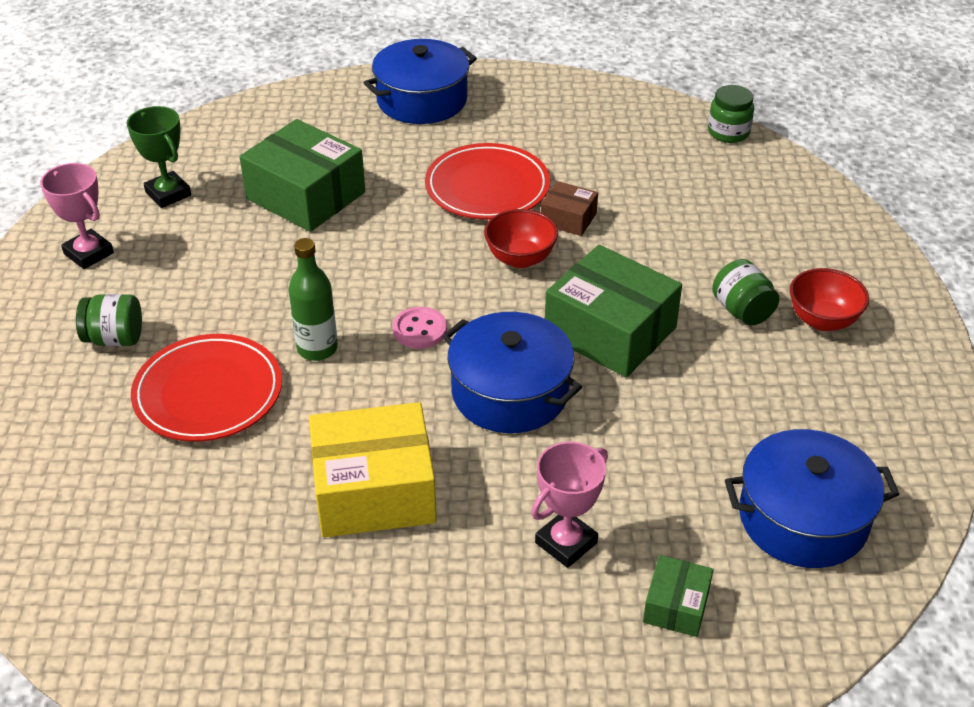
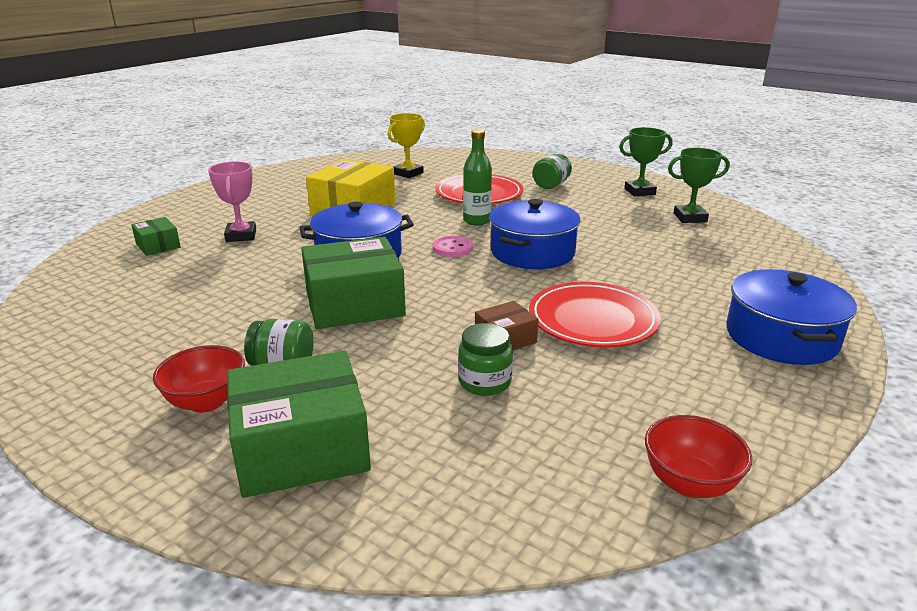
camera: 125 degrees right, 15 degrees down
(88, 253) = (639, 191): pink trophy -> green trophy
(160, 525) = (408, 173): none -> yellow trophy
(306, 195) = (648, 253): green box -> green box (301, 448)
(520, 258) = (479, 301): red bowl -> red bowl (689, 483)
(728, 132) = (558, 527): green jar -> green jar (484, 382)
(803, 518) = (114, 298): blue pot -> blue pot (532, 252)

